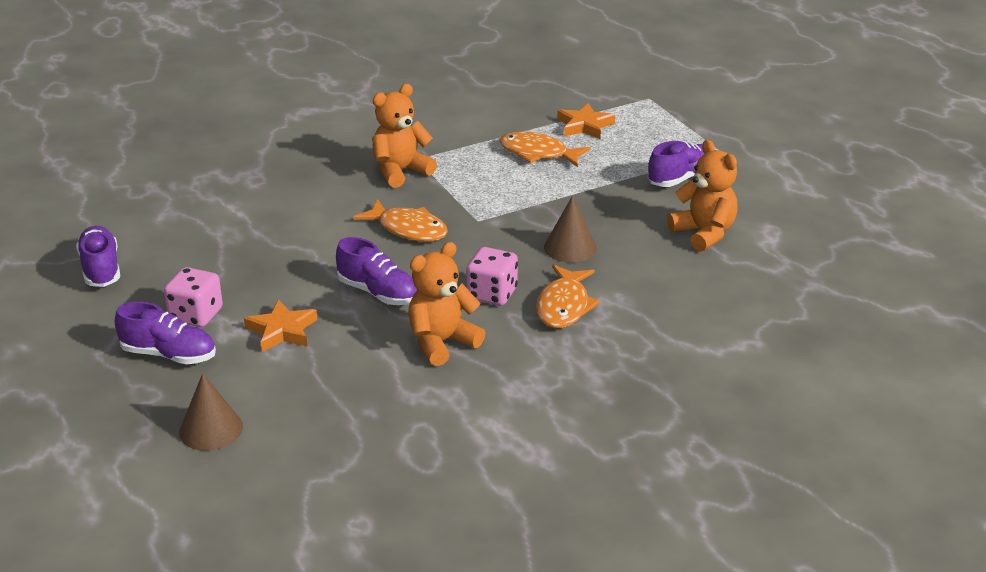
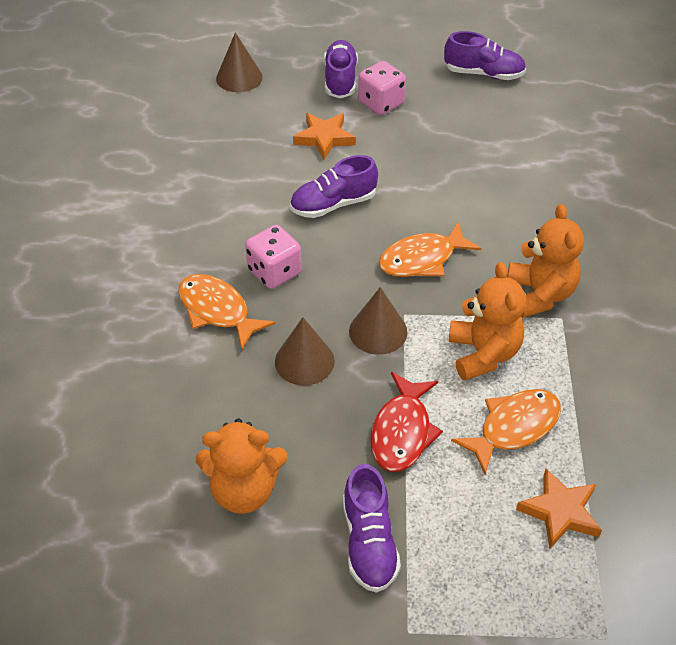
camera: 120 degrees right, 15 degrees up
(169, 355) = (340, 80): purple shoe -> purple shoe turned 135 degrees clockwise
(441, 342) = (234, 215): orange teddy bear -> orange teddy bear (483, 354)
(507, 226) = (378, 331): none -> brown cone
(587, 190) = (402, 431): none -> red fish

